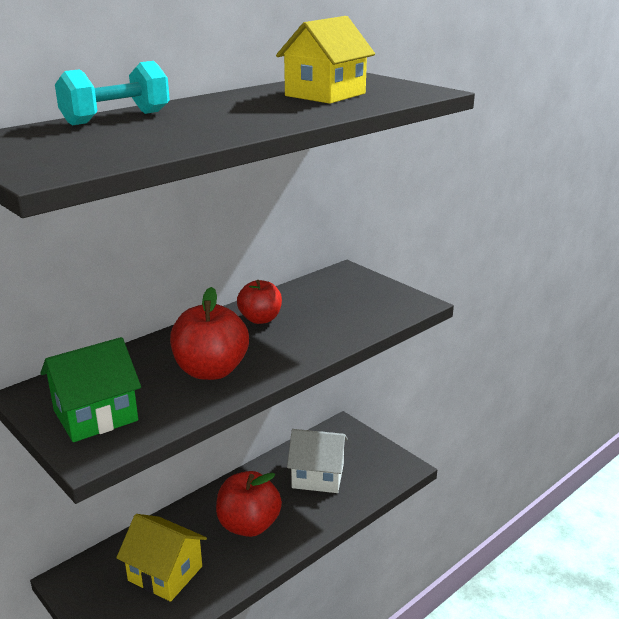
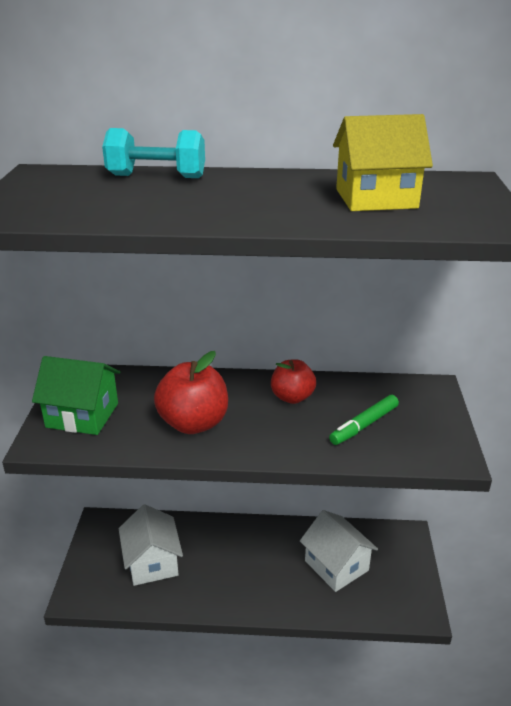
camera: 45 degrees right, 5 degrees up
(165, 573) = (152, 562): yellow house -> white house
(249, 525) = (241, 568): red apple -> none
(338, 312) = (364, 425): none -> green marker

